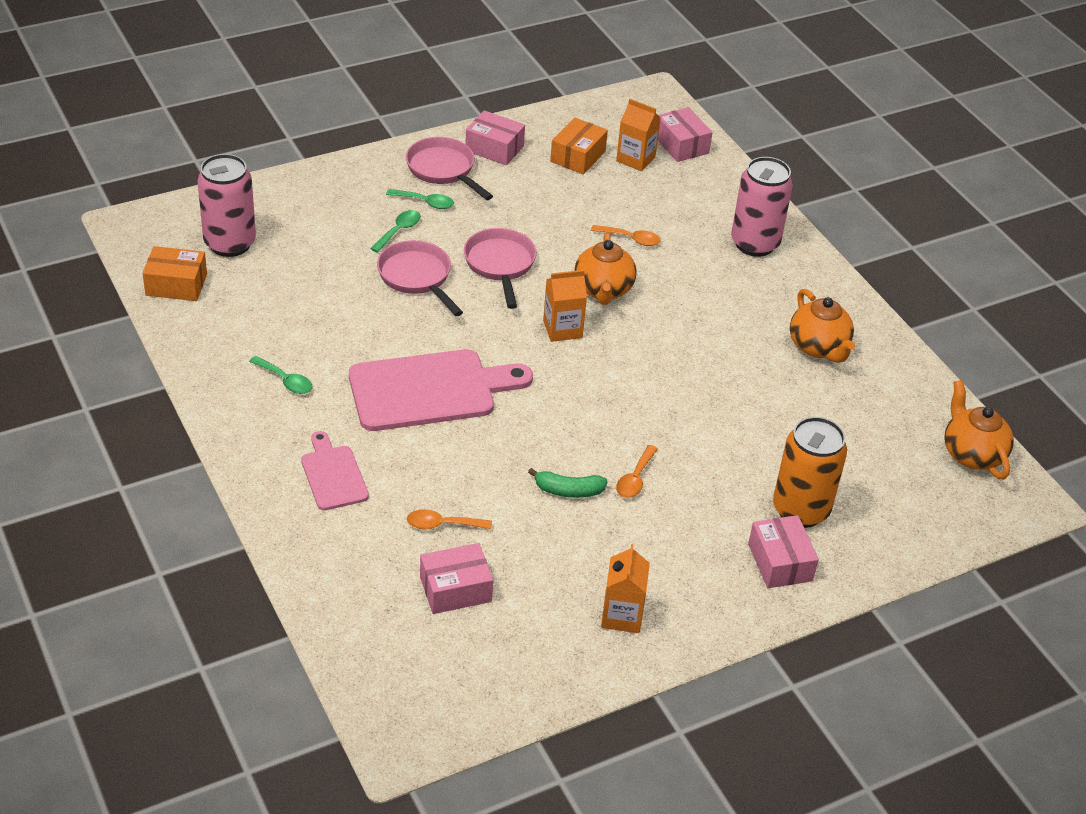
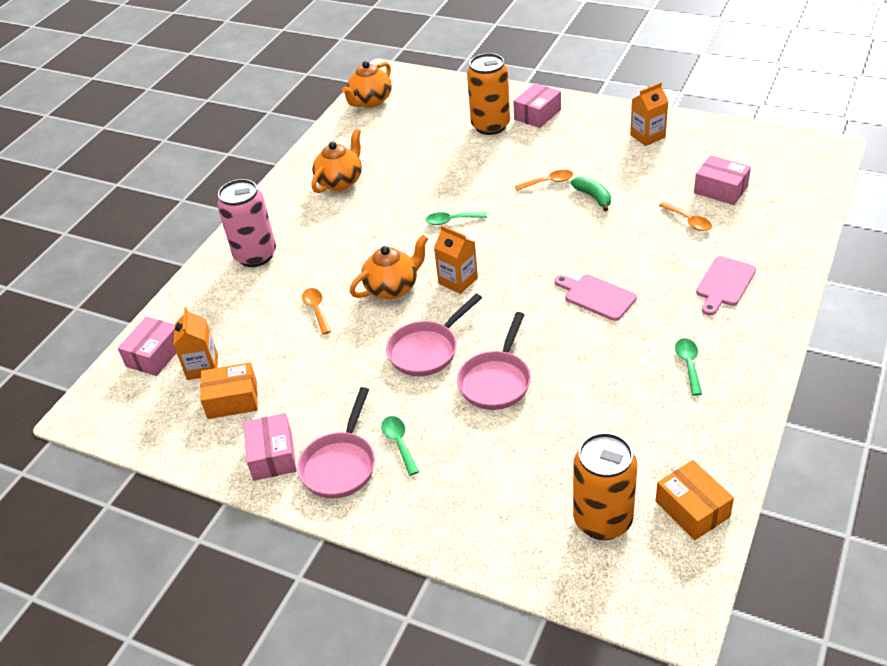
camera: 120 degrees left, 0 degrees up
(230, 243) = (602, 520): pink can -> orange can
(398, 231) = (455, 431): green spoon -> green spoon (452, 220)
(430, 390) = (596, 296): pink cutting board -> pink cutting board, size x0.54

